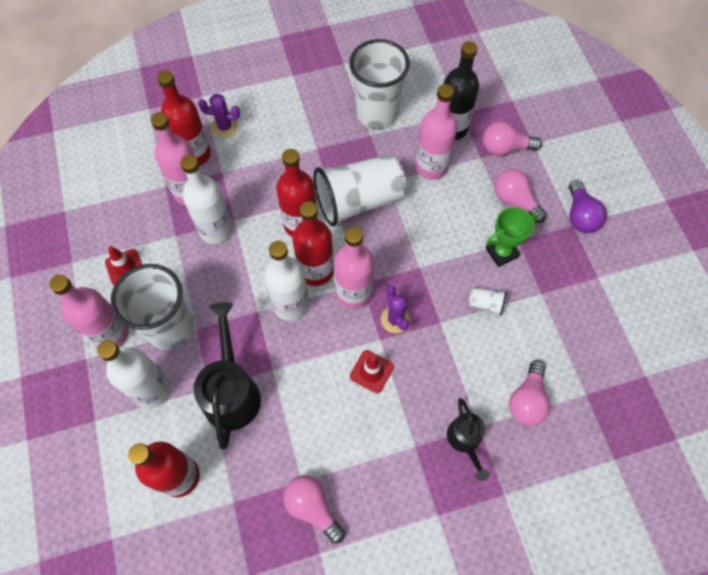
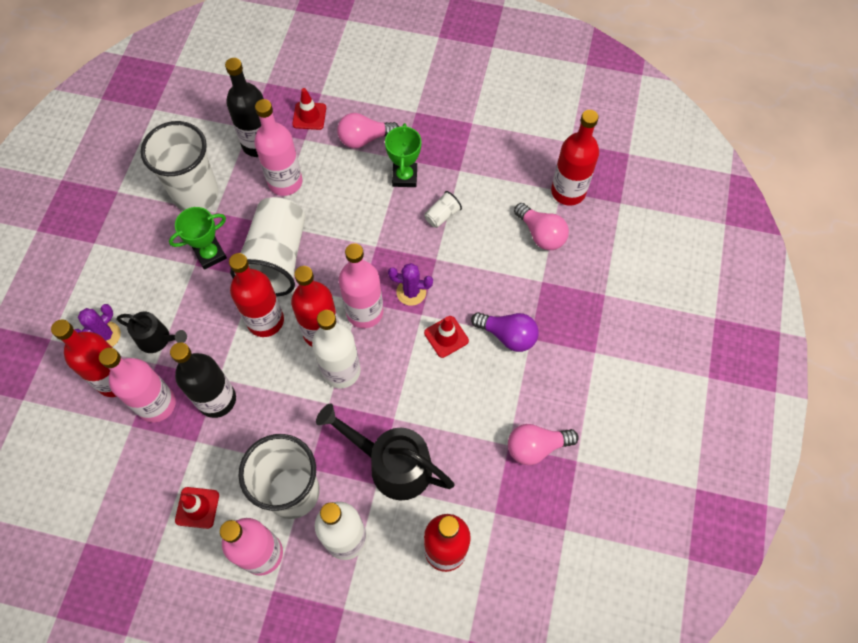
camera: 60 degrees left, 0 degrees up
(216, 229) = (217, 399): white bottle -> black bottle
(332, 153) = (210, 254): none -> green trophy
(465, 441) = (547, 298): black watering can -> black watering can (158, 339)
(505, 148) = (309, 116): pink light bulb -> red traffic cone
(580, 215) = (411, 101): purple light bulb -> purple light bulb (507, 335)
(590, 402) = (568, 191): none -> red bottle

